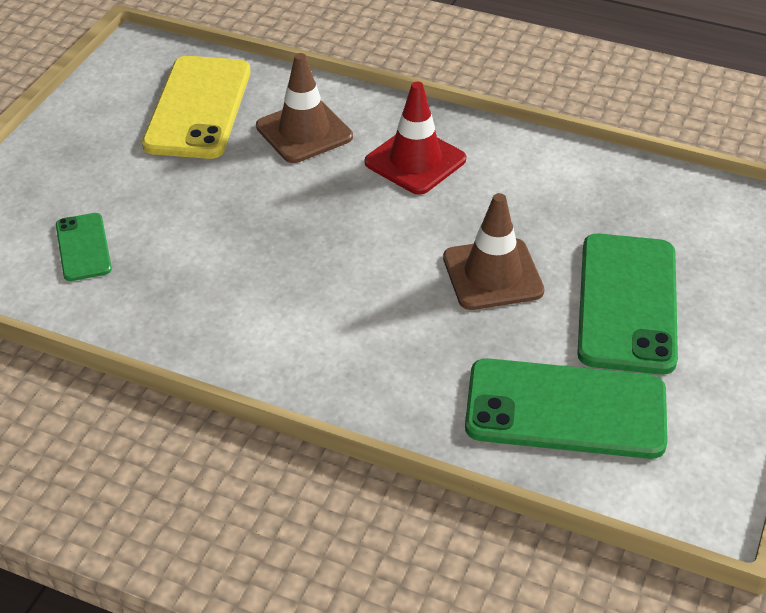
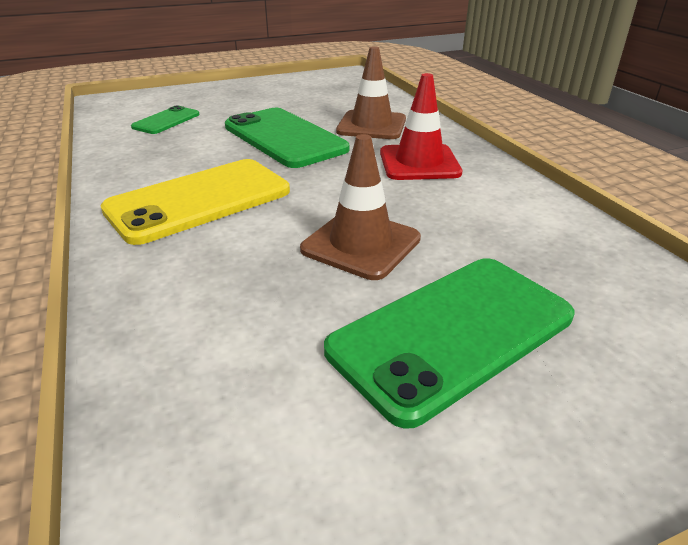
camera: 45 degrees right, 10 degrees down
(198, 108) = (332, 98): yellow phone -> yellow phone (199, 200)
(565, 409) = (239, 377): green phone -> green phone (284, 138)

